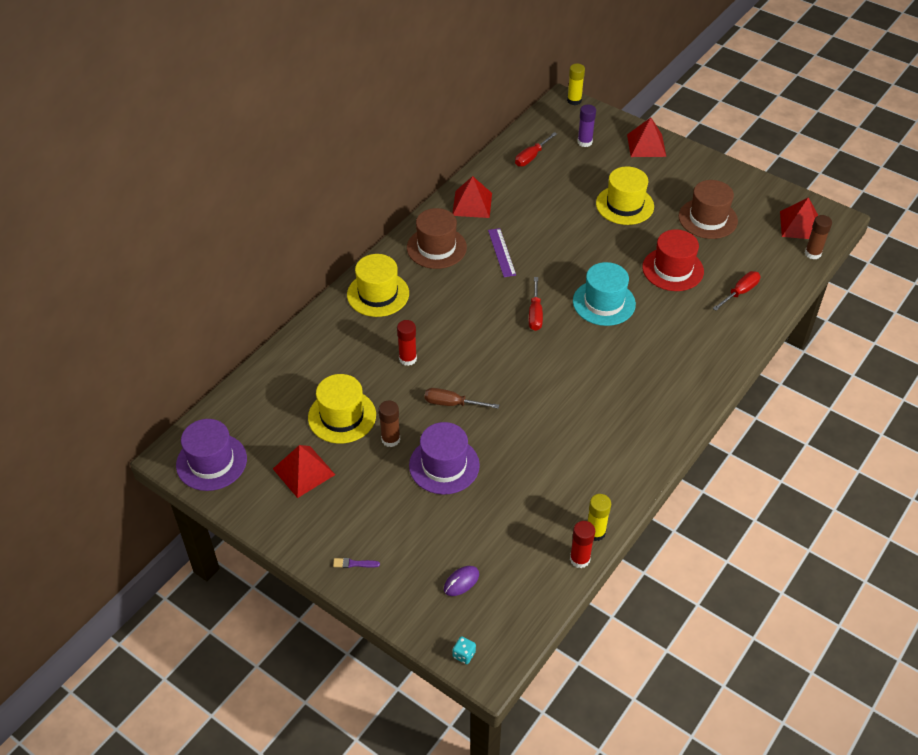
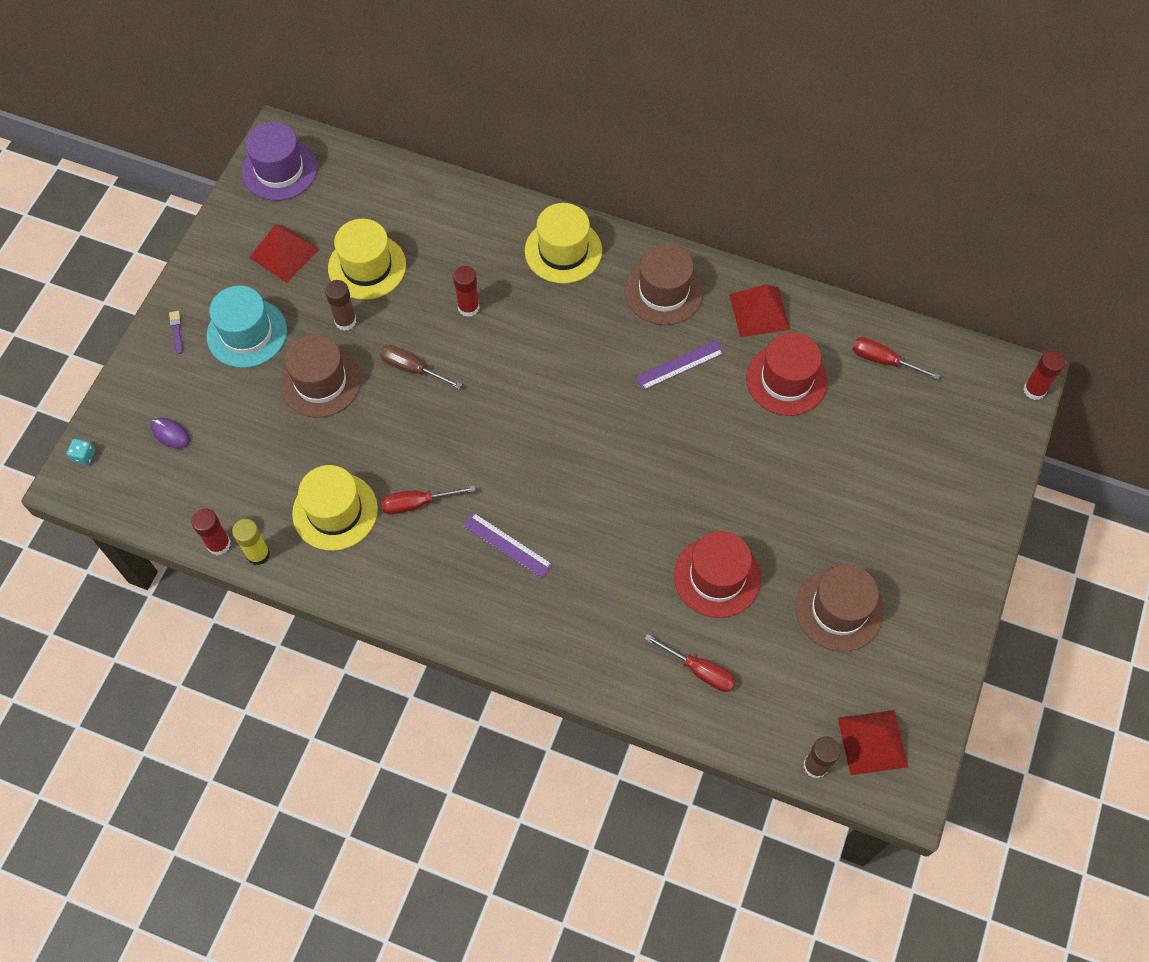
camera: 75 degrees right, 15 degrees up
(444, 465) = (320, 381): purple hat -> brown hat
(452, 404) = (411, 368): brown screwdriver -> brown screwdriver turned 60 degrees counterclockwise
(531, 203) = (786, 380): none -> red hat
(535, 314) = (581, 425): red screwdriver -> red screwdriver (417, 503)
(574, 100) = (1034, 390): yellow glue stick -> red glue stick
(584, 142) = (944, 421): purple glue stick -> none
(604, 303) = (626, 501): turquoise hat -> turquoise hat (247, 333)
(623, 374) = (507, 545): none -> purple ruler
(624, 205) = (827, 495): yellow hat -> yellow hat (335, 511)
(646, 145) = (971, 503): red pyramid -> none

